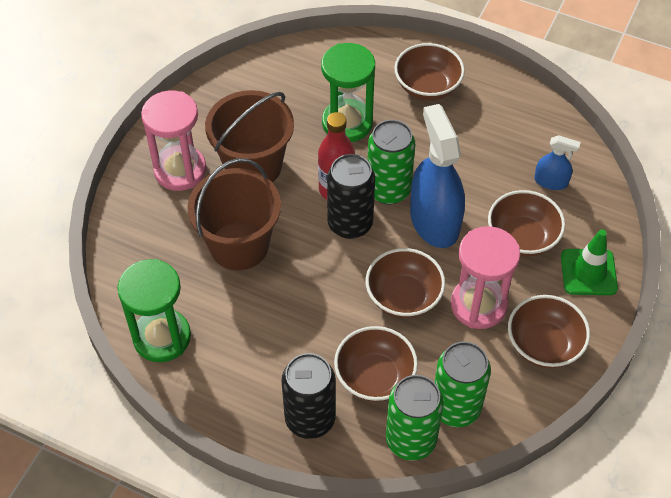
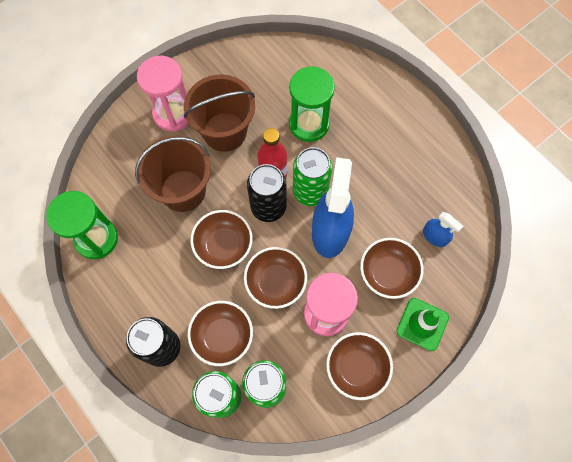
camera: 25 degrees right, 15 degrees up
(427, 87) = (384, 118): brown bowl -> brown bowl (223, 245)

